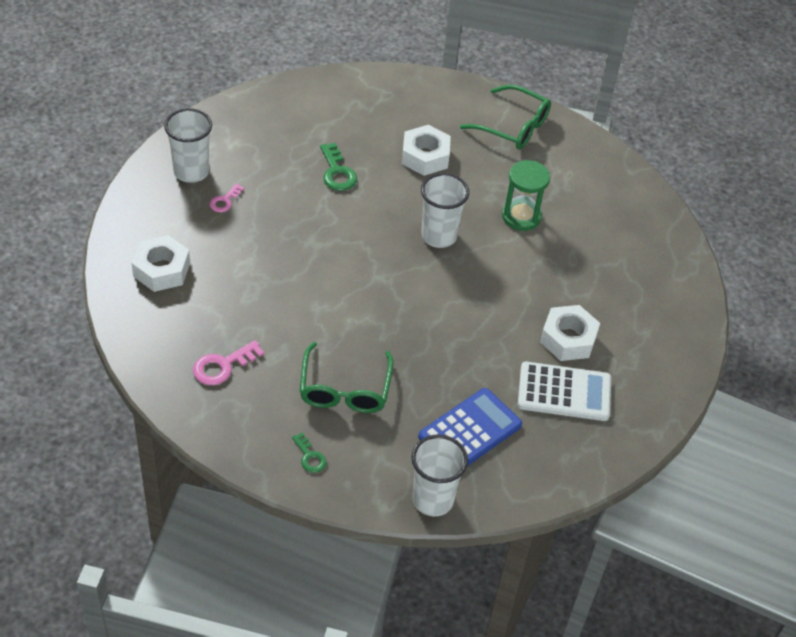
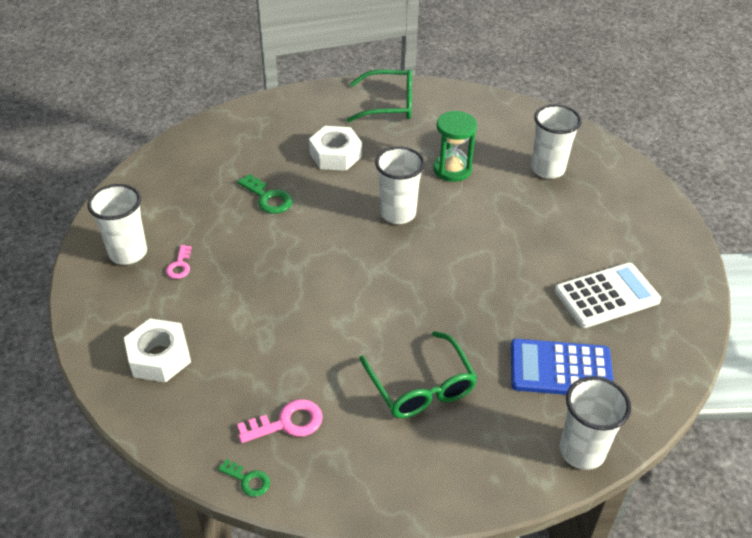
camera: 25 degrees left, 5 degrees down
(222, 366) = (287, 423): pink key -> pink key turned 135 degrees counterclockwise
(310, 457) = (439, 470): green key -> green key (248, 480)
(470, 431) = (560, 369): blue calculator -> blue calculator turned 105 degrees counterclockwise
(568, 339) = (571, 250): white nut -> none
(612, 255) = (547, 169): none -> white cup

